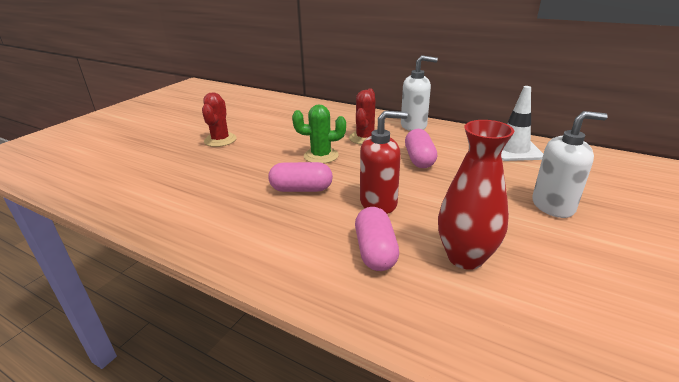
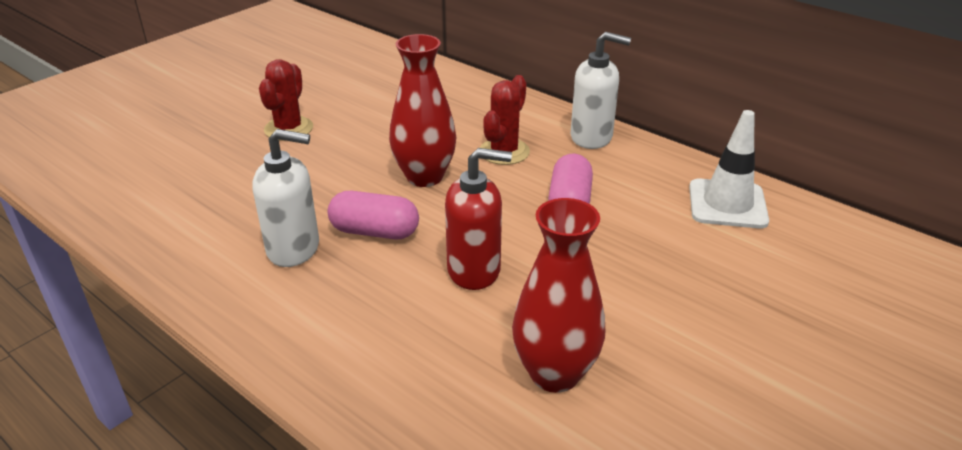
camera: 10 degrees right, 5 degrees up
(321, 156) = (424, 177): green cactus -> red vase
(375, 251) = (436, 345): pink capsule -> none
(553, 206) = (729, 313): white soap dispenser -> white soap dispenser (294, 249)

